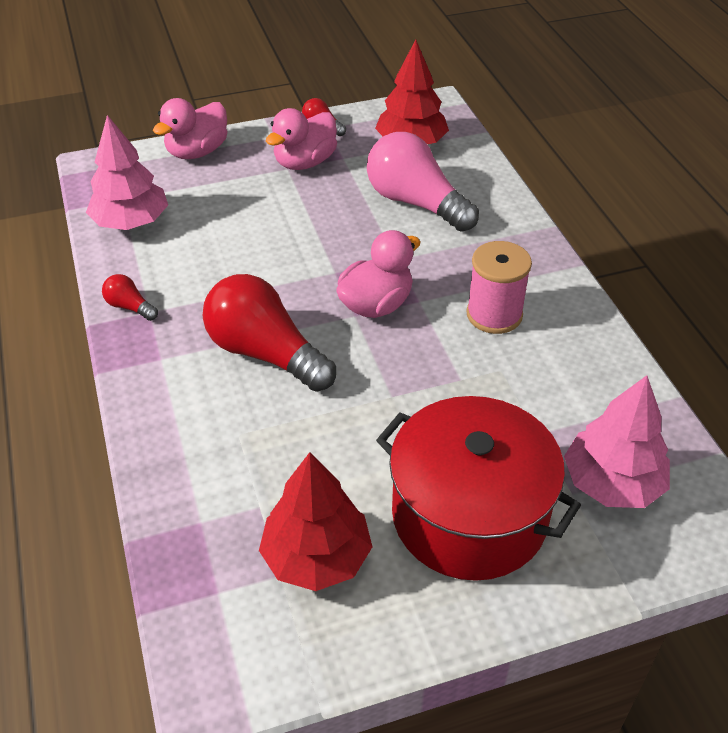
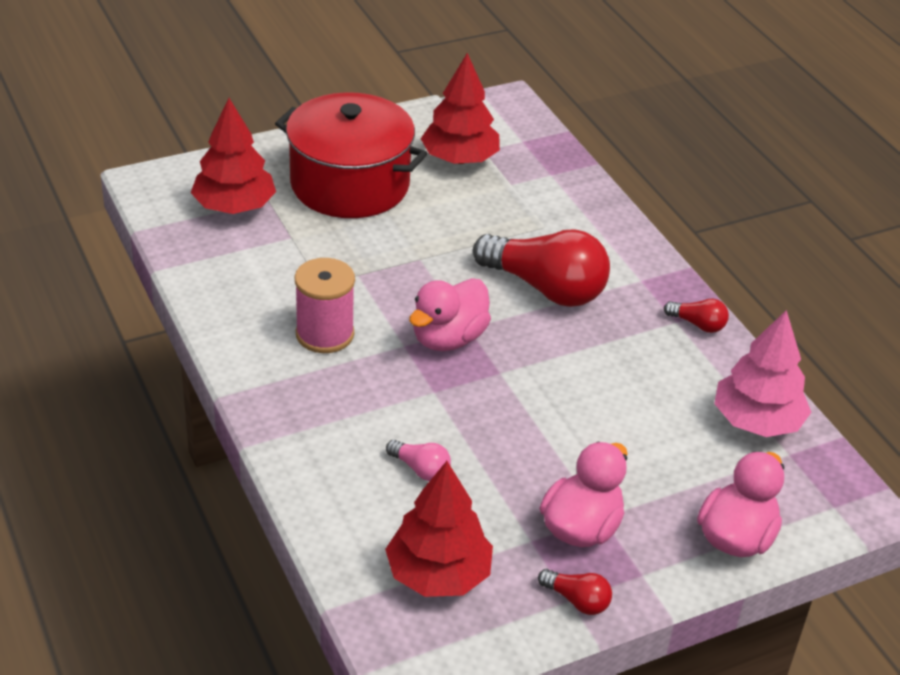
camera: 170 degrees right, 5 degrees down
(415, 203) = (420, 469): pink light bulb -> pink light bulb, size x0.44
(612, 483) = (234, 207): pink tree -> red tree

